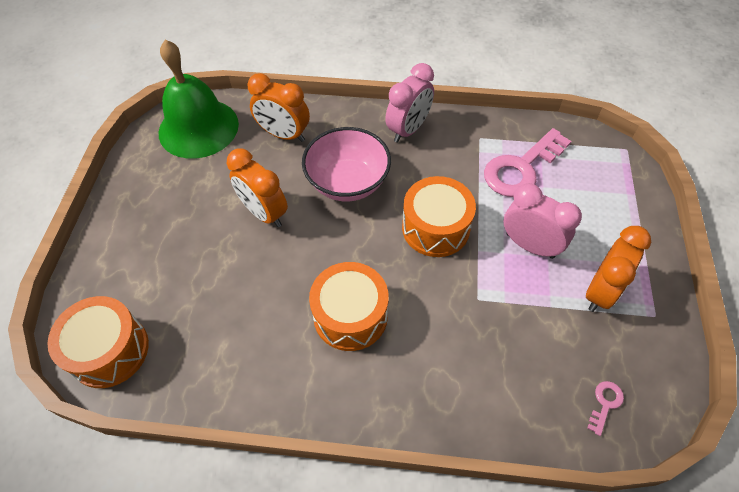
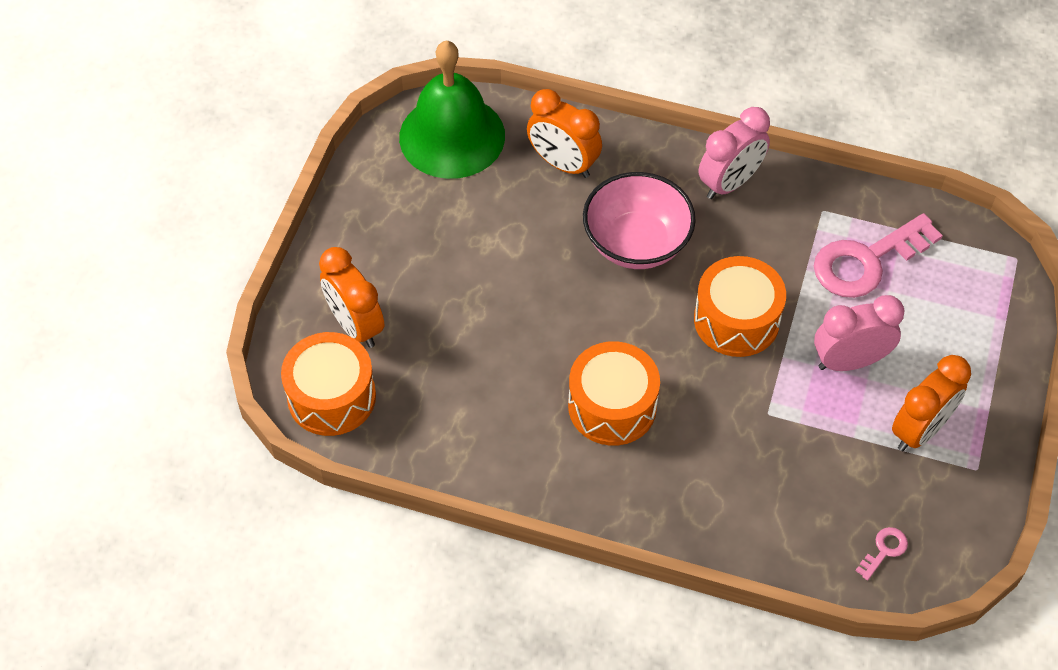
camera: 10 degrees right, 0 degrees up
(264, 213) = (525, 265): orange clock -> orange clock (355, 325)
(530, 245) = (849, 361): pink clock -> pink clock turned 60 degrees counterclockwise

